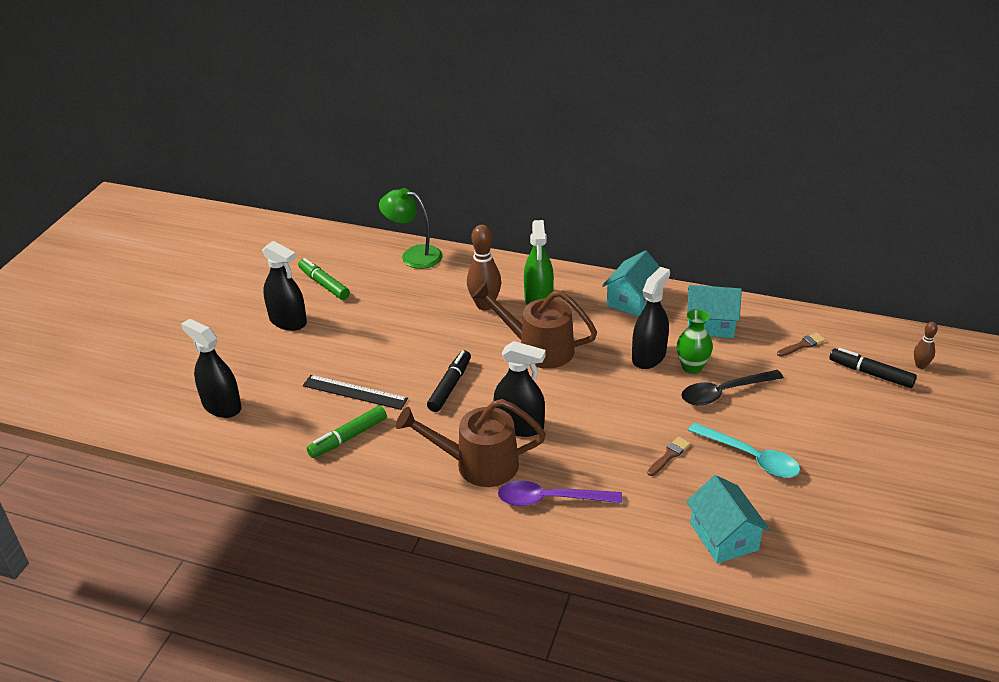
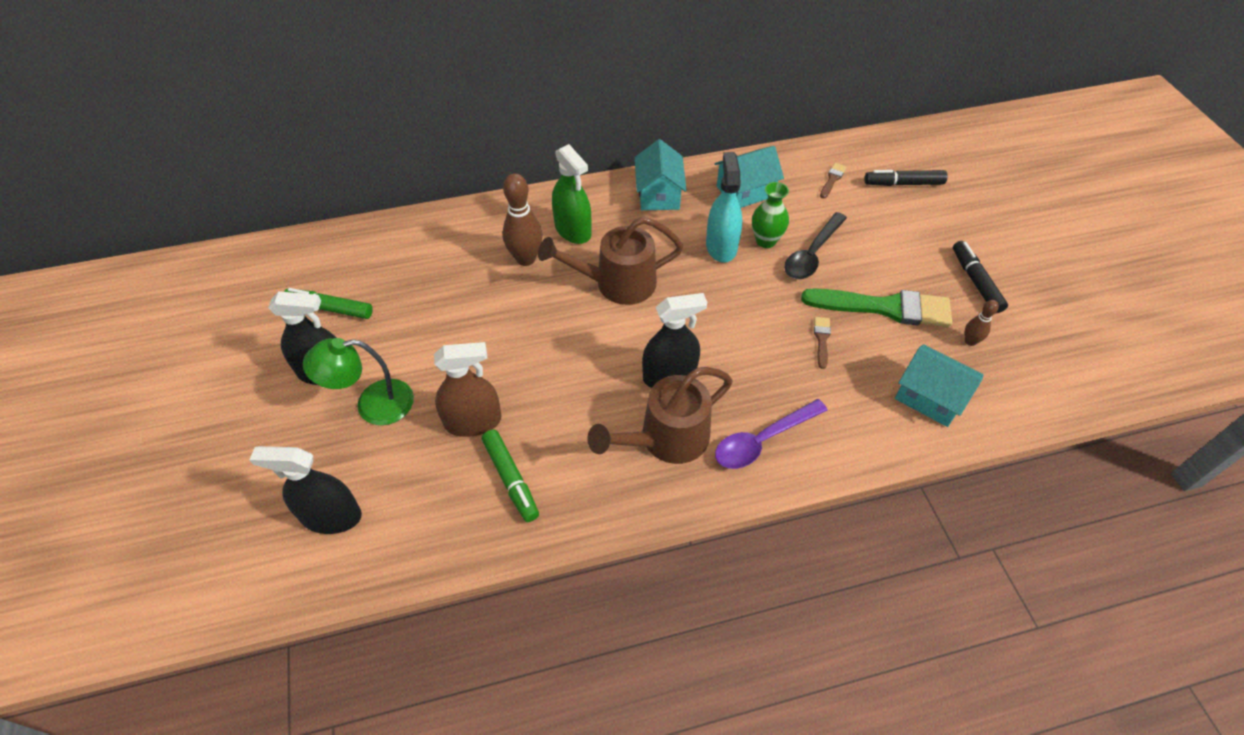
camera: 35 degrees left, 15 degrees up
(348, 437) = (511, 479): green marker -> green marker turned 45 degrees counterclockwise
(354, 392) = (473, 421): black ruler -> brown spray bottle
(413, 255) = (404, 233): green lamp -> green lamp (373, 404)
(450, 386) = (566, 365): black marker -> black marker (975, 282)
(649, 356) = (721, 246): black spray bottle -> turquoise spray bottle
(751, 457) = (885, 308): turquoise spoon -> green brush
(920, 365) = (930, 160): brown bowling pin -> brown bowling pin (970, 341)

